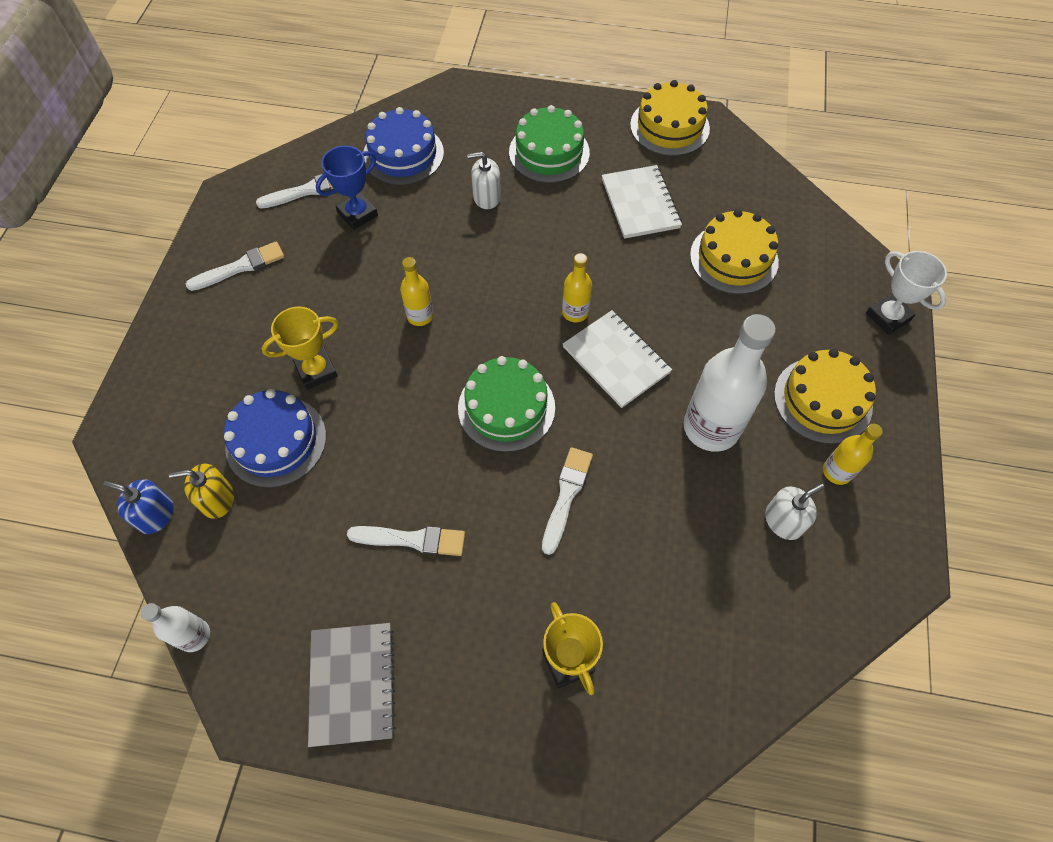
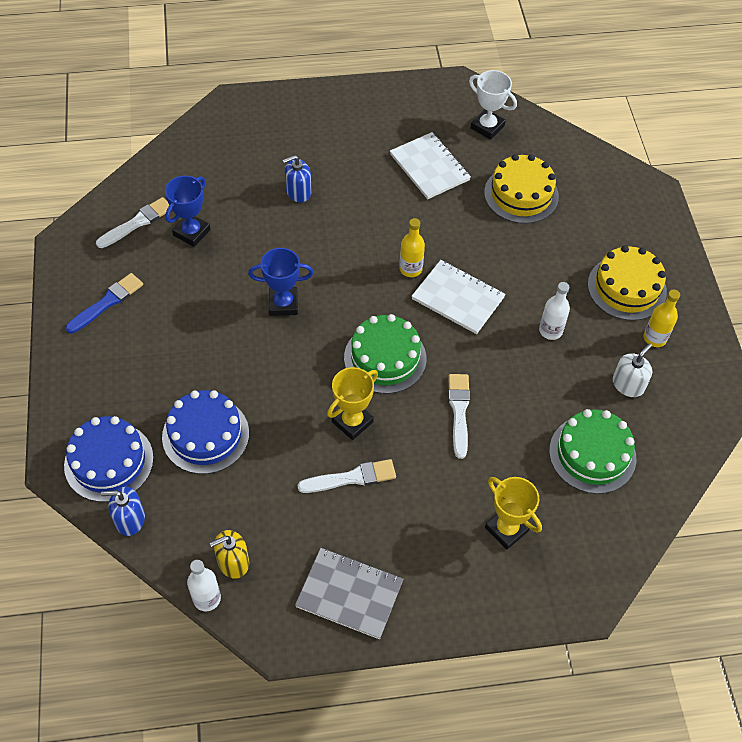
camera: 20 degrees left, 5 degrees down
(217, 499) = (177, 493): yellow soap dispenser -> yellow soap dispenser (233, 562)
(240, 267) = (107, 302): white brush -> blue brush
(316, 370) = (214, 370): yellow trophy -> yellow trophy (352, 422)
(352, 684) = (349, 594): grey notebook -> grey notebook turned 45 degrees counterclockwise
(403, 154) = (209, 171): blue cake -> blue cake (109, 462)
(420, 316) = (283, 304): yellow bottle -> blue trophy
(486, 197) = (298, 192): white soap dispenser -> blue soap dispenser
(549, 152) = (336, 141): green cake -> green cake (592, 454)
(669, 127) = (429, 96): yellow cake -> none
(711, 427) = (550, 331): white bottle -> white bottle, size x0.51
(888, 317) = (654, 212): white trophy -> white trophy (487, 127)

